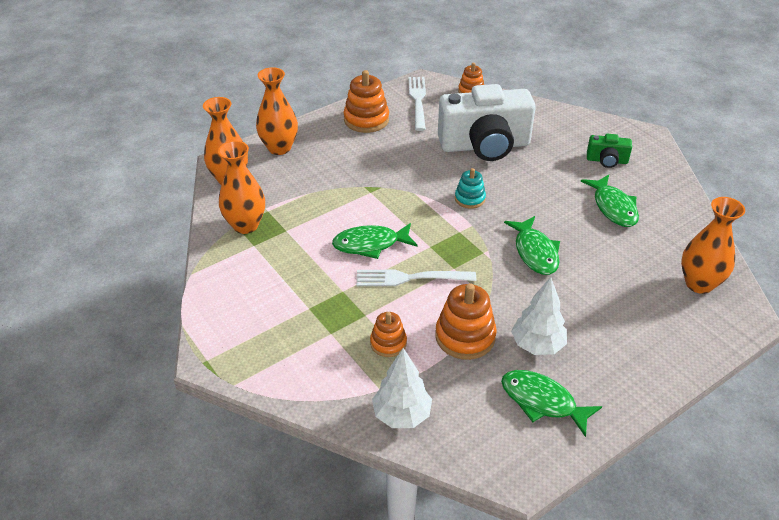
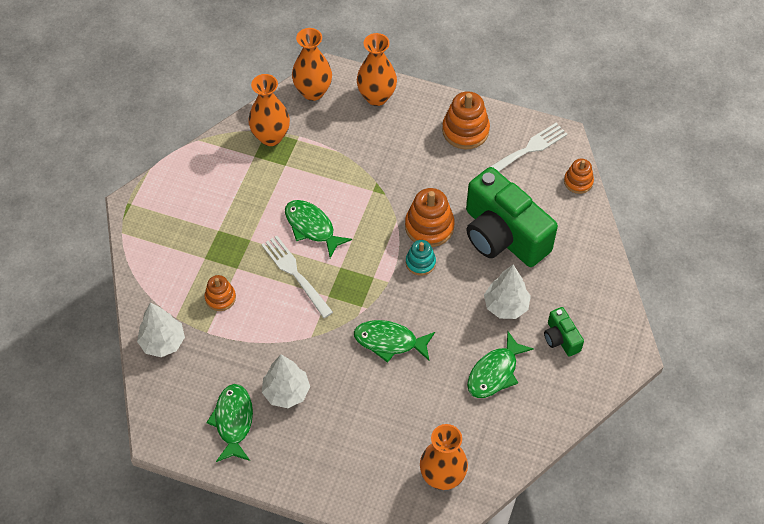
camera: 55 degrees right, 15 degrees up
(465, 336) = (261, 341): orange stacking toy -> orange stacking toy (429, 226)
(485, 145) = (503, 235): white camera -> green camera
(535, 252) = (389, 341): green fish -> green fish turned 60 degrees clockwise
(553, 173) = (506, 306): none -> white tree

